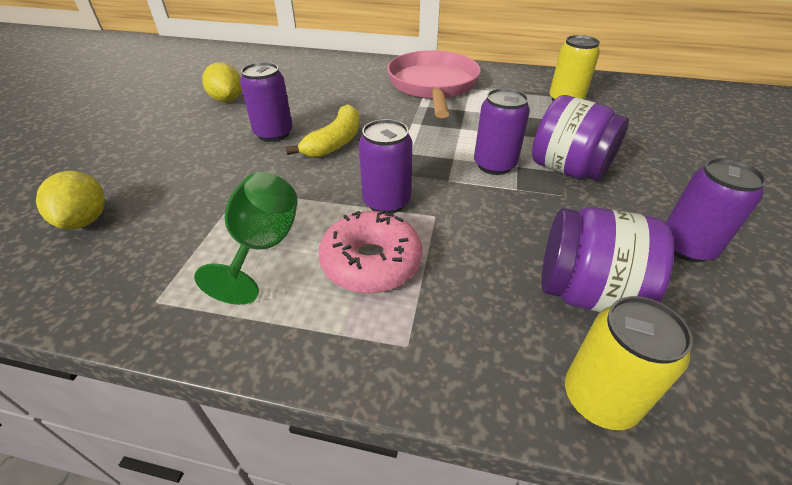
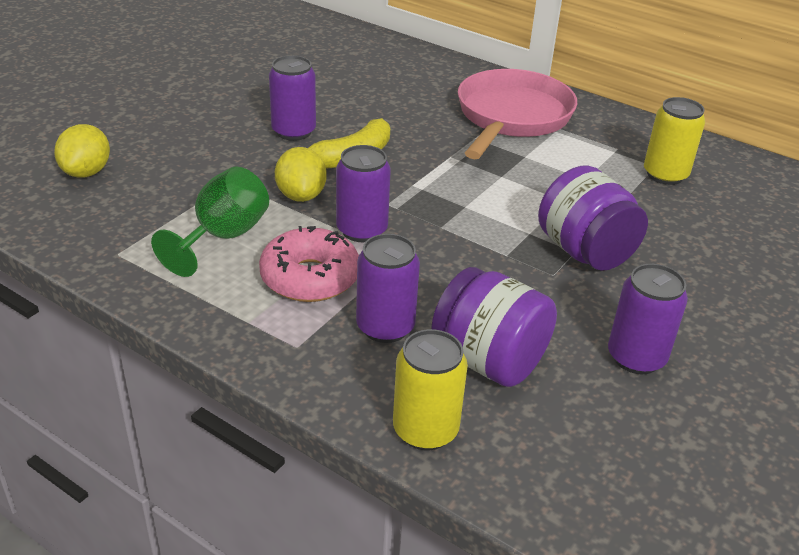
camera: 20 degrees right, 5 degrees down
(227, 100) = (267, 81): yellow lemon -> yellow lemon (301, 195)
(494, 165) = (505, 225): purple can -> purple can (385, 327)

